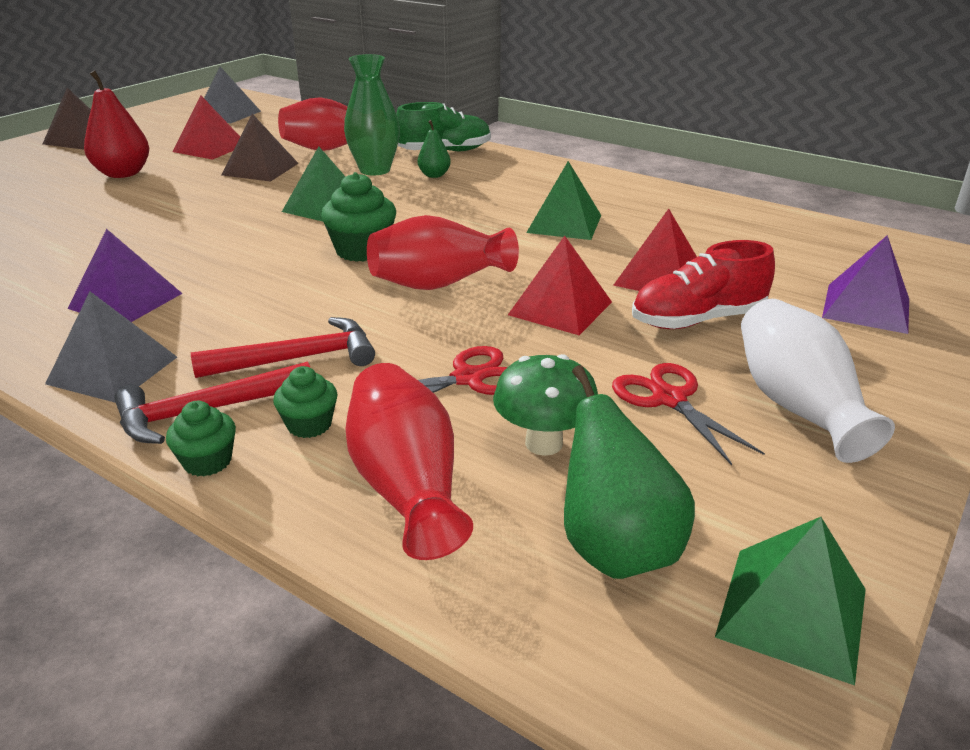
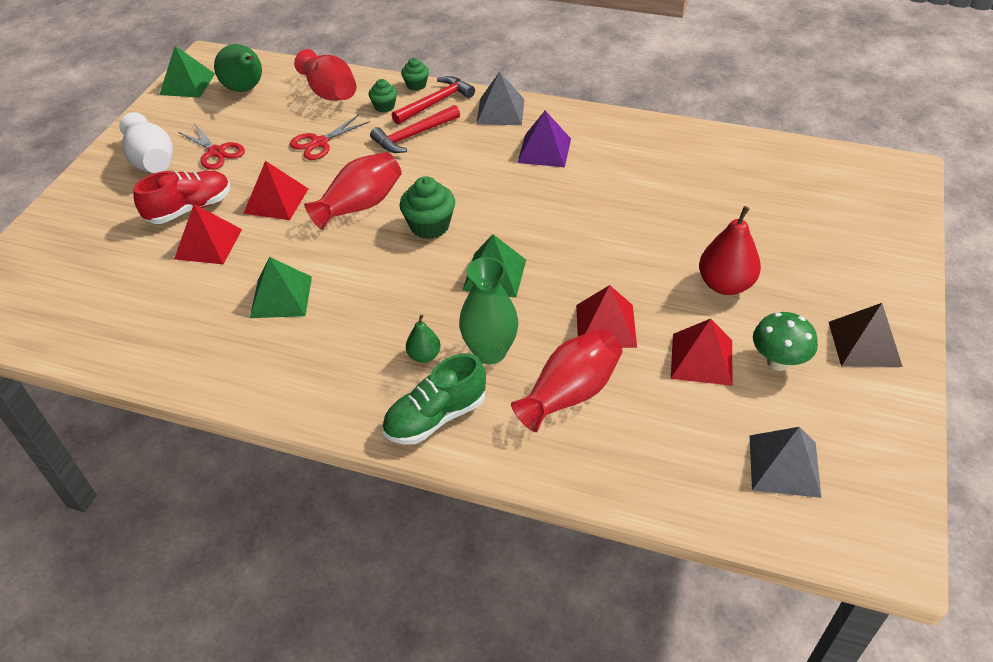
camera: 165 degrees right, 15 degrees up
(260, 169) = (605, 325): brown pyramid -> red pyramid
(543, 443) = (276, 119): green mushroom -> green mushroom (778, 362)
(866, 308) = (74, 243): purple pyramid -> none

